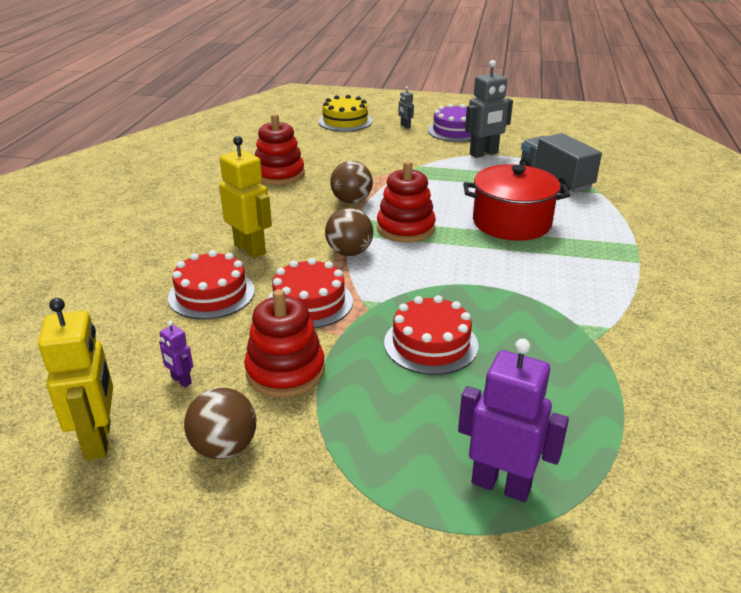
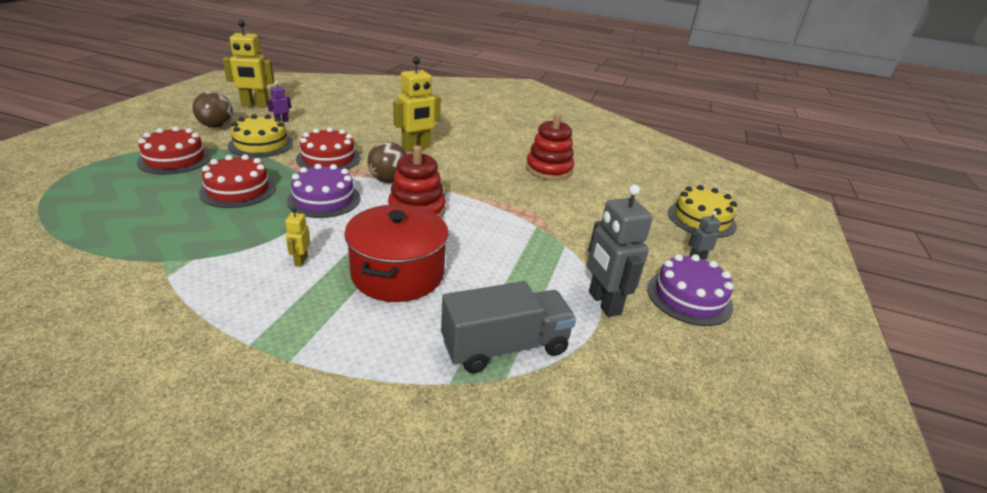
camera: 95 degrees right, 0 degrees up
(211, 294) = (364, 133): red cake -> red cake (175, 159)
(285, 371) = (261, 144): red stacking toy -> yellow cake
(351, 201) = (483, 194): brown ball -> none
(416, 281) = (324, 199): none -> purple cake
(501, 485) = (88, 185): purple robot -> none
(530, 267) = (301, 261): none -> yellow robot

